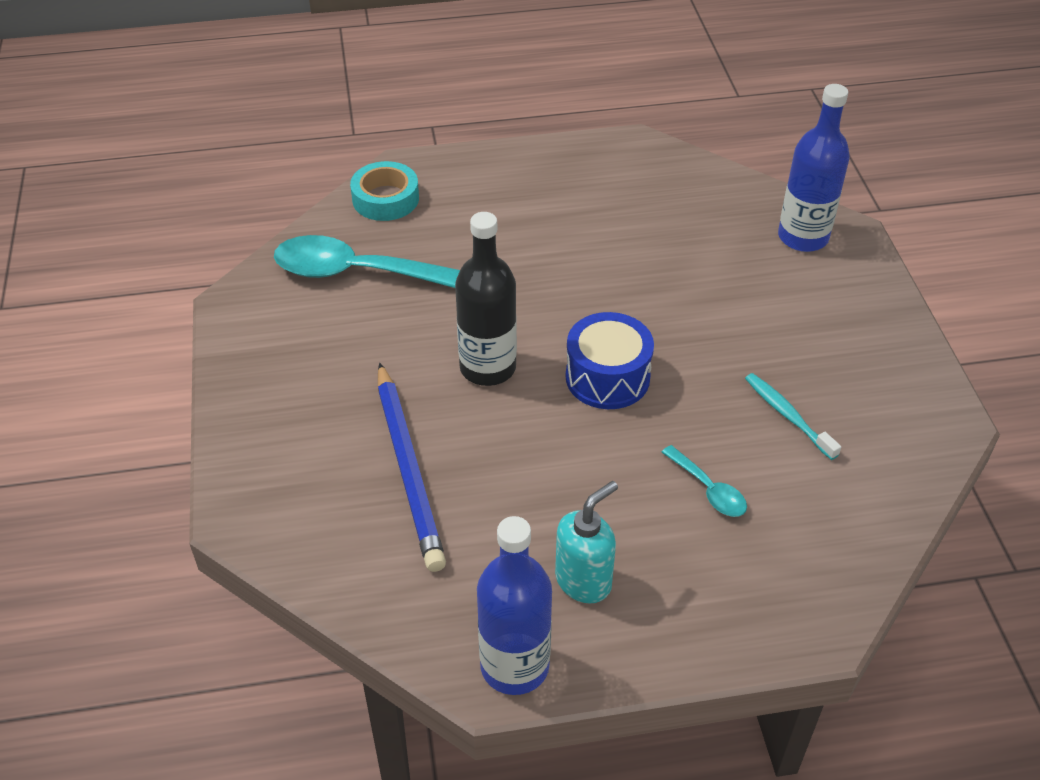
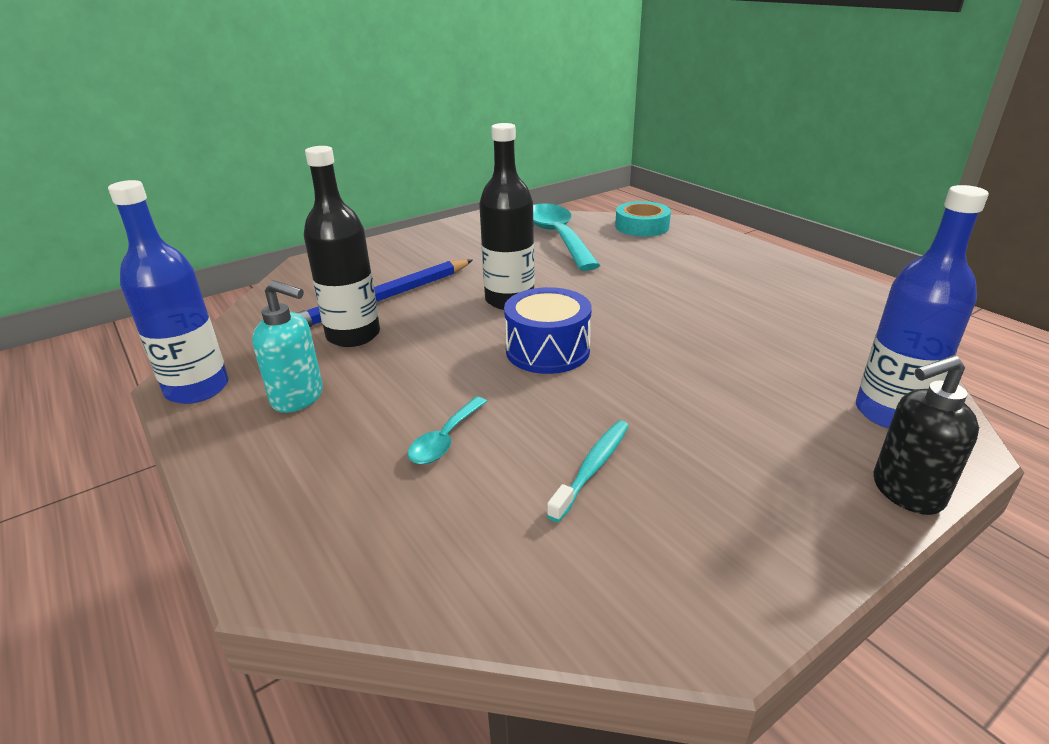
camera: 65 degrees right, 15 degrees down
(480, 513) = (353, 335): none -> black bottle
(880, 281) = (905, 492): none -> black soap dispenser

